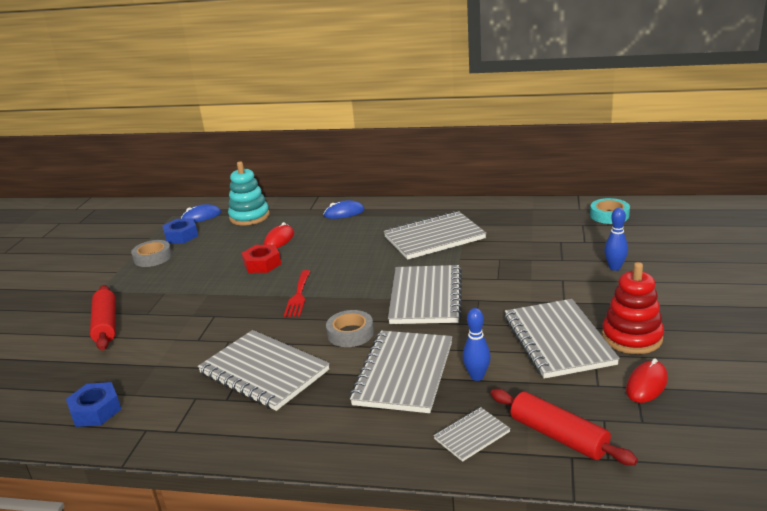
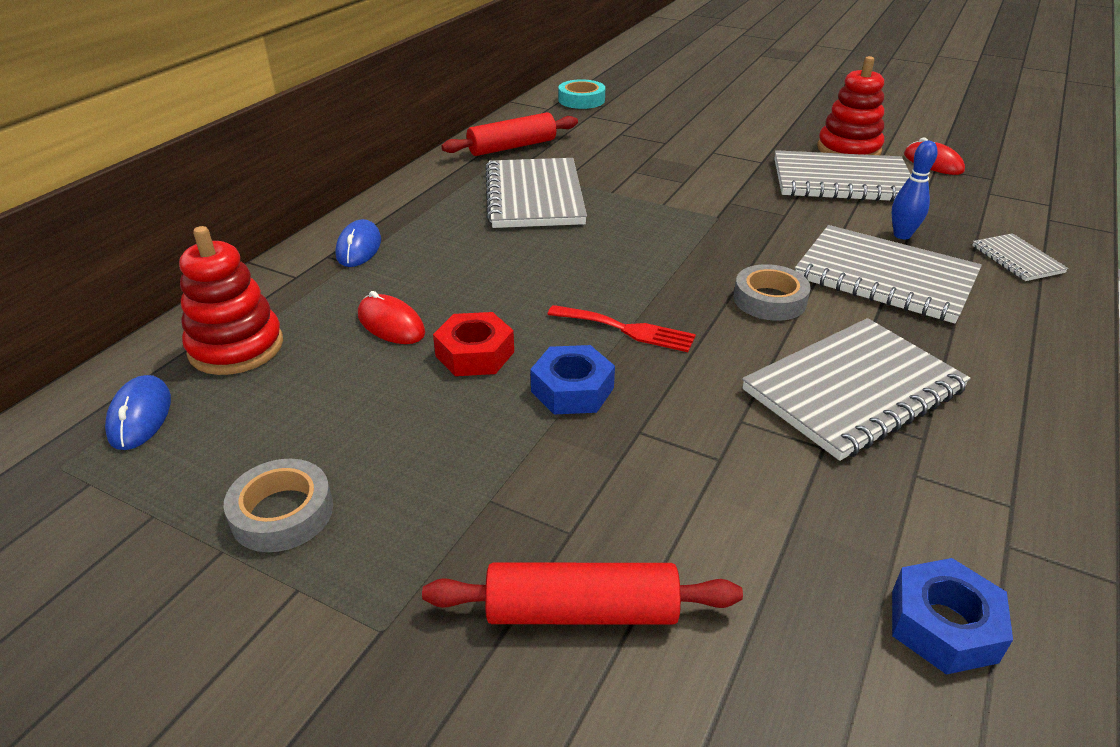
camera: 75 degrees left, 10 degrees up
(181, 236) = (211, 456): blue nut -> blue nut (572, 389)
(249, 217) = (236, 347): turquoise stacking toy -> red stacking toy
(426, 297) = (701, 231): grey notebook -> none
(558, 436) = (1016, 217): red rolling pin -> red rolling pin (512, 147)
(614, 267) = (704, 125): blue bowling pin -> none

